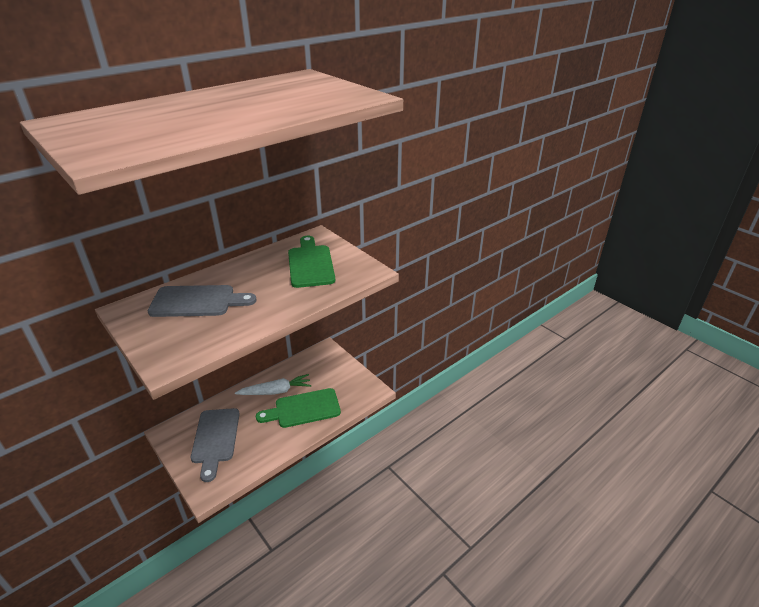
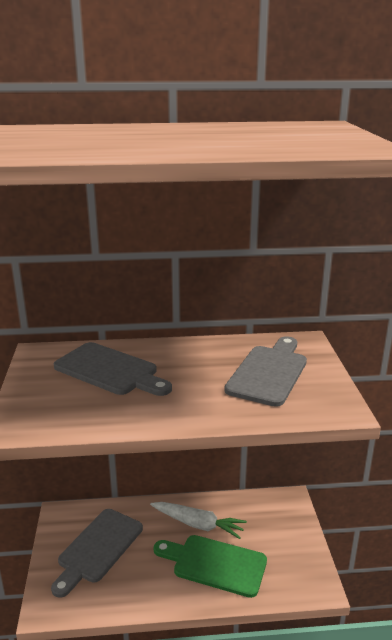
camera: 35 degrees right, 10 degrees down
(310, 264) = (269, 372): green cutting board -> grey cutting board

